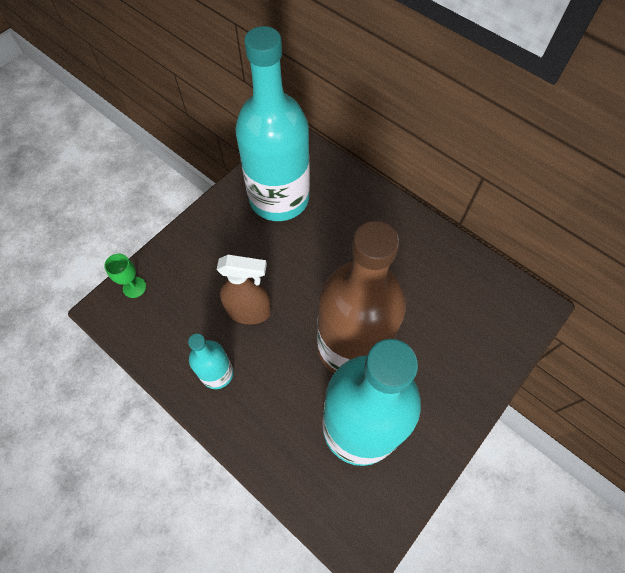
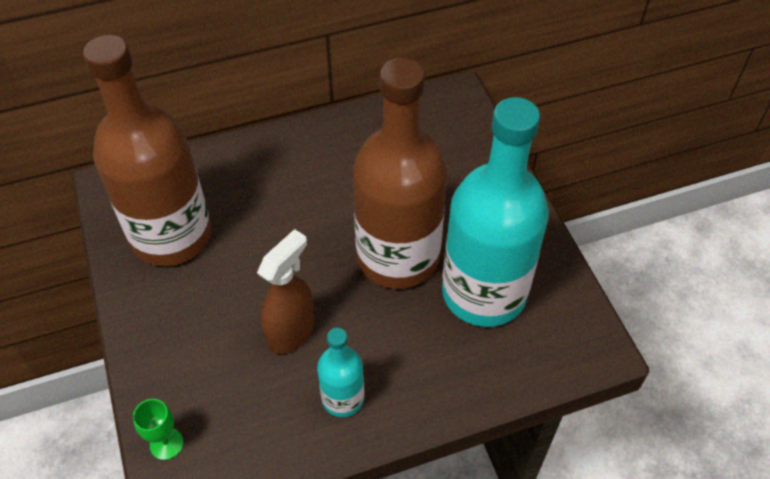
camera: 60 degrees left, 10 degrees down
(279, 198) = (171, 235): turquoise bottle -> brown bottle

